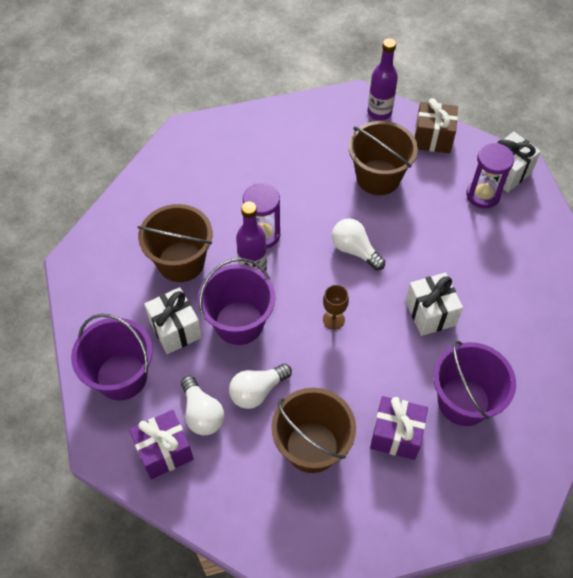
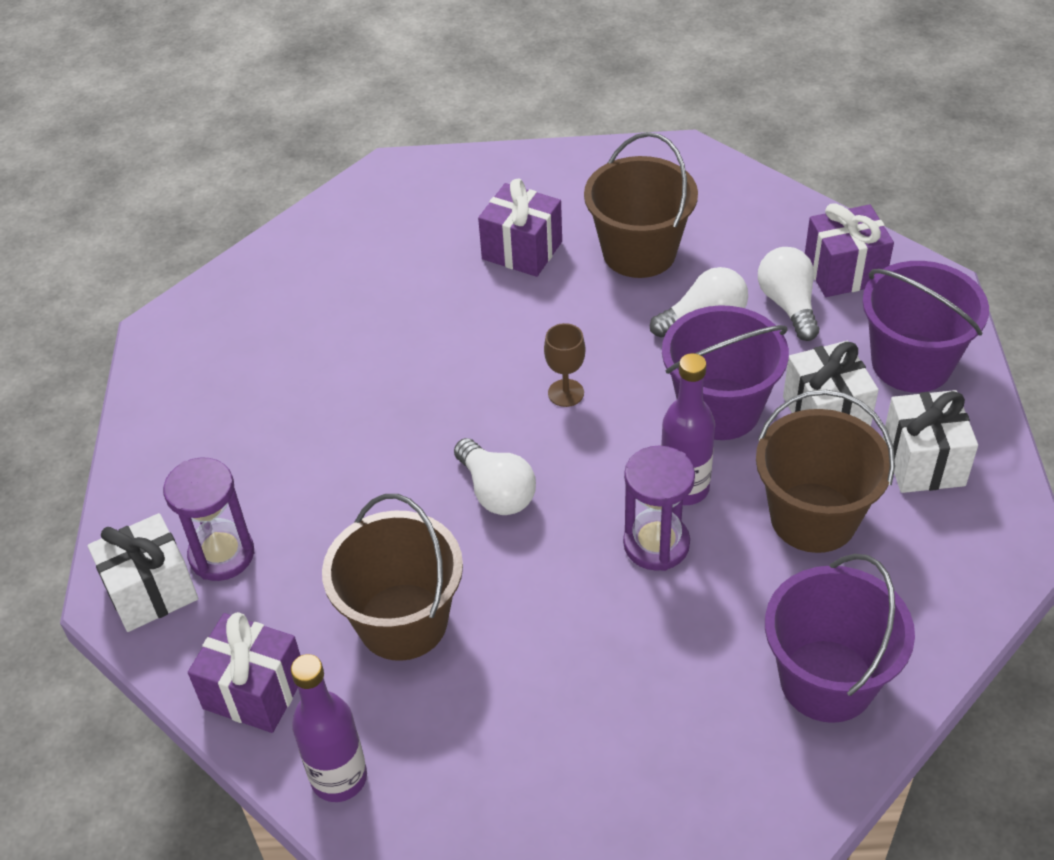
camera: 165 degrees left, 10 degrees down
(430, 313) = (410, 381): white gift -> white gift (923, 462)
(432, 138) = (254, 691): brown gift -> purple gift
(463, 401) = (414, 272): purple bucket -> purple bucket (827, 680)

